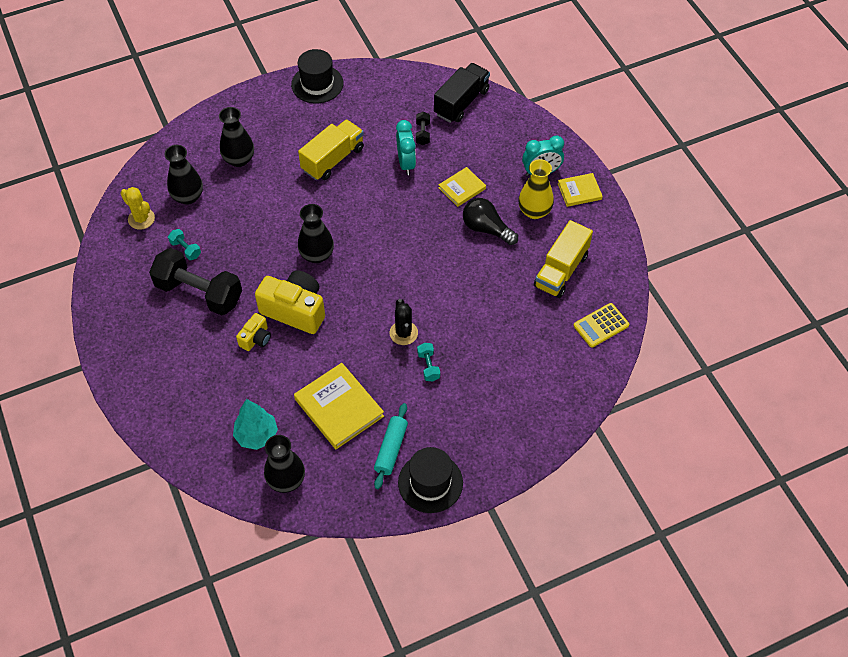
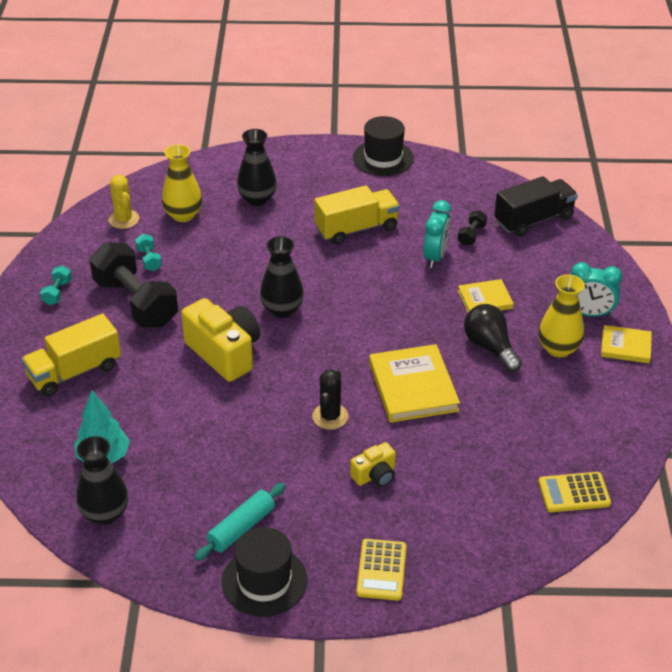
camera: 25 degrees right, 15 degrees down
(188, 197) = (183, 215): black vase -> yellow vase
(256, 338) = (165, 365): yellow camera -> yellow camera (375, 475)
(339, 407) = (210, 464): yellow book -> yellow book (413, 387)
(428, 366) = (338, 460): turquoise dumbbell -> turquoise dumbbell (57, 292)
(504, 440) = (381, 570): none -> yellow calculator
(561, 270) = (556, 418): yellow truck -> yellow truck (74, 371)

